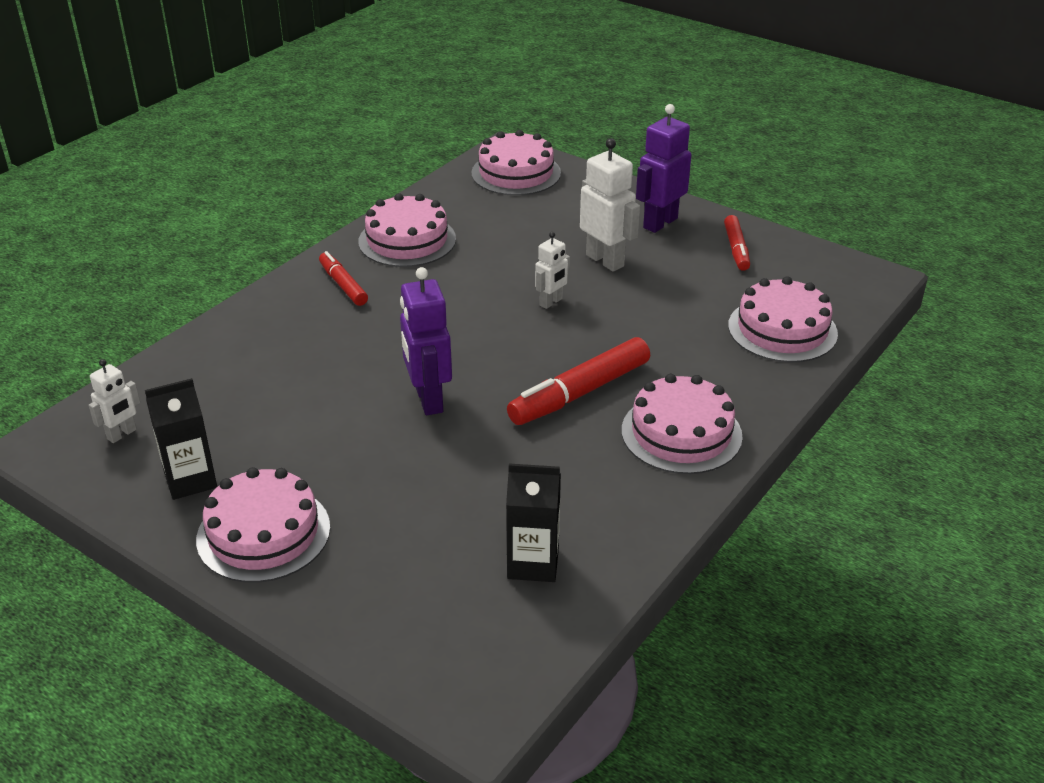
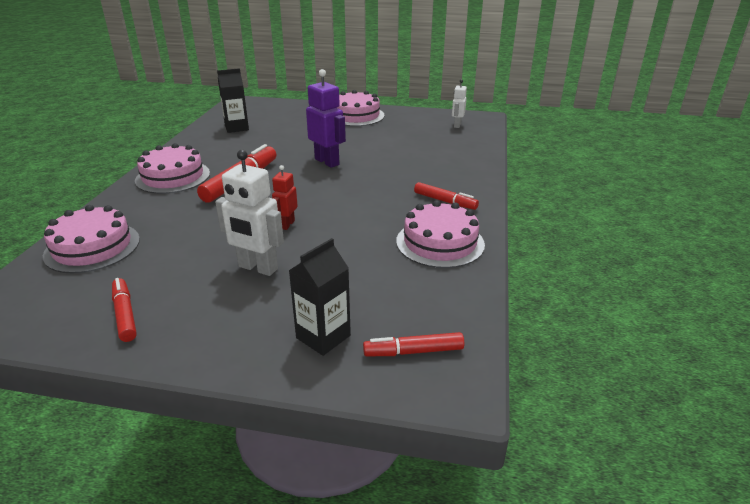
camera: 155 degrees right, 5 degrees down
(190, 480) = (405, 121): black carton -> black carton (323, 337)
(516, 173) = (413, 351): pink cake -> red marker
(551, 302) = (287, 224): white robot -> red robot
(660, 223) = (214, 325): purple robot -> none

